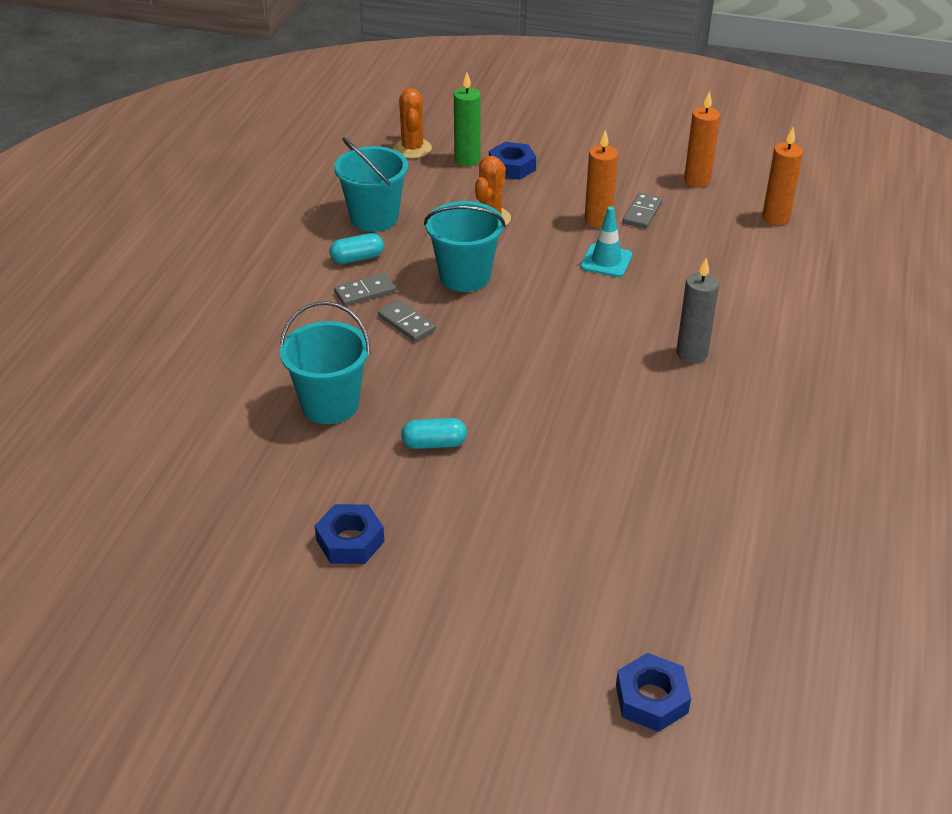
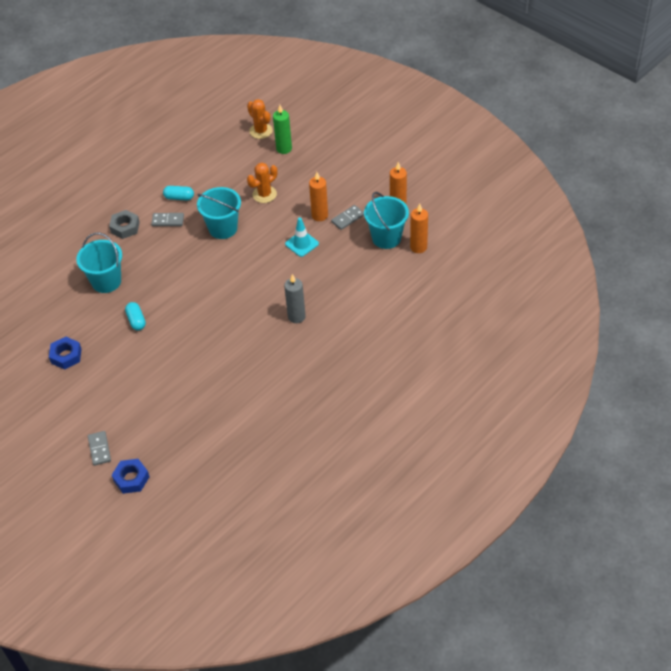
camera: 30 degrees right, 10 degrees up
(299, 321) = (125, 227): none -> grey nut
(374, 218) = (206, 173): turquoise bucket -> turquoise bucket (386, 238)
(407, 323) = (174, 247): grey domino -> grey domino (99, 449)
(412, 149) = (261, 131): orange cactus -> orange cactus turned 60 degrees counterclockwise
(434, 443) = (136, 320): turquoise capsule -> turquoise capsule turned 45 degrees clockwise
(512, 167) = (304, 162): blue nut -> none

